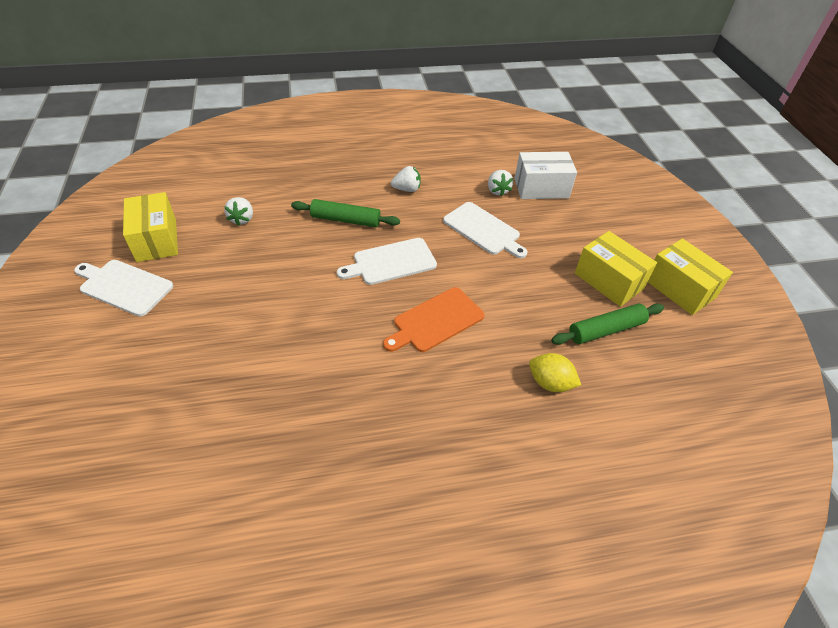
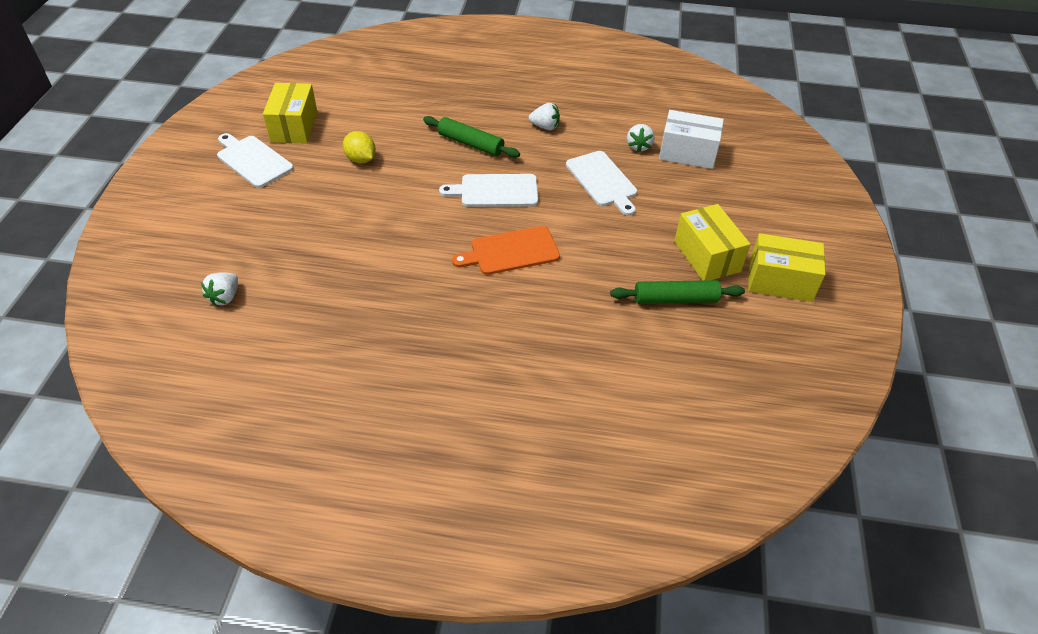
camera: 20 degrees right, 0 degrees up
(242, 219) = (375, 123): white strawberry -> white strawberry (225, 297)
(550, 383) = (591, 330): yellow lemon -> yellow lemon (361, 159)
(679, 289) = (780, 281): yellow box -> yellow box turned 60 degrees counterclockwise

